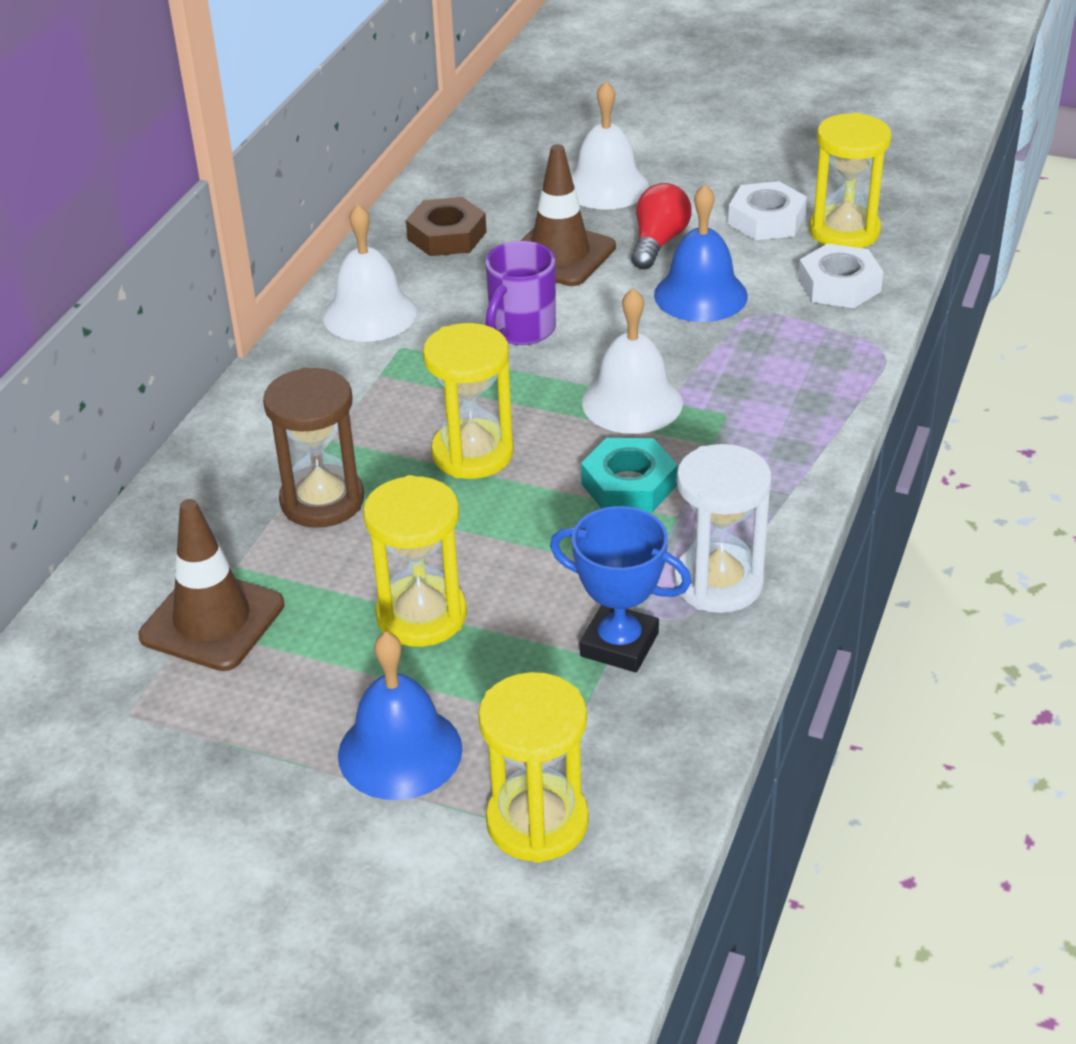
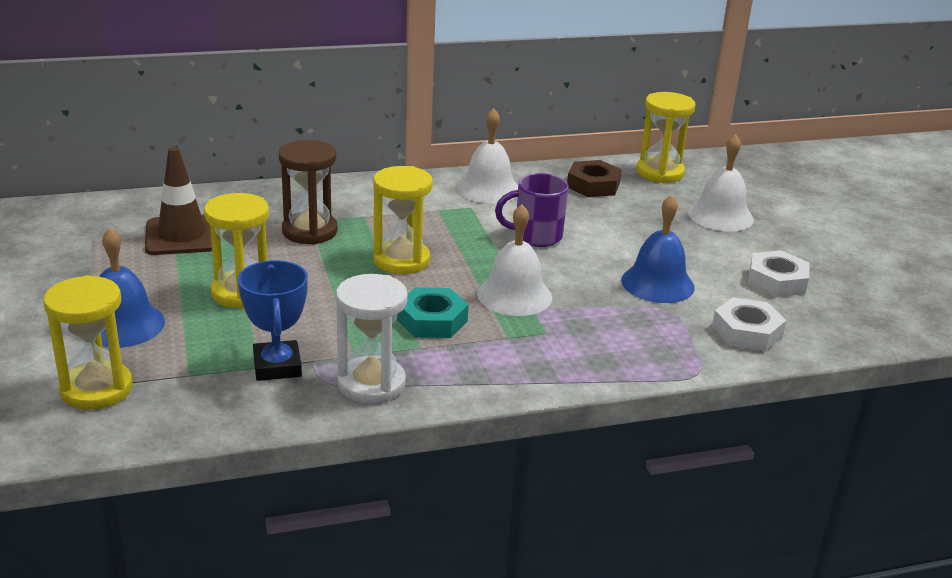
camera: 50 degrees right, 10 degrees down
(560, 255) = (627, 224): brown traffic cone -> none
(658, 243) = (690, 251): red light bulb -> none
(844, 231) = (812, 314): yellow hourglass -> yellow hourglass (660, 172)

